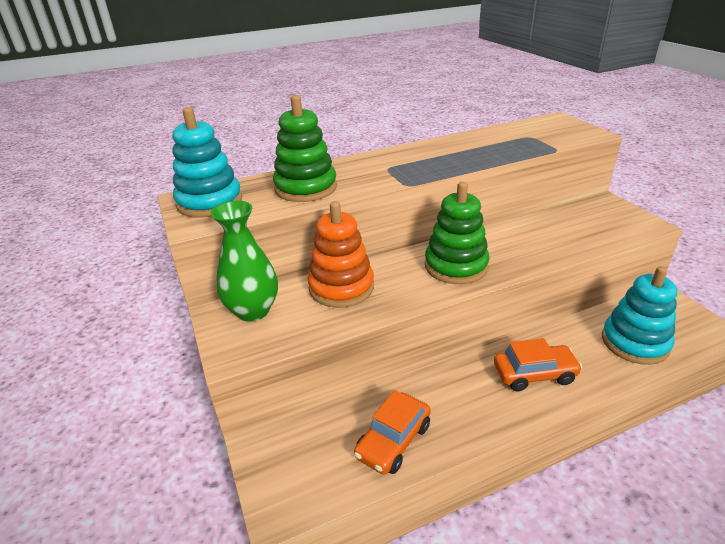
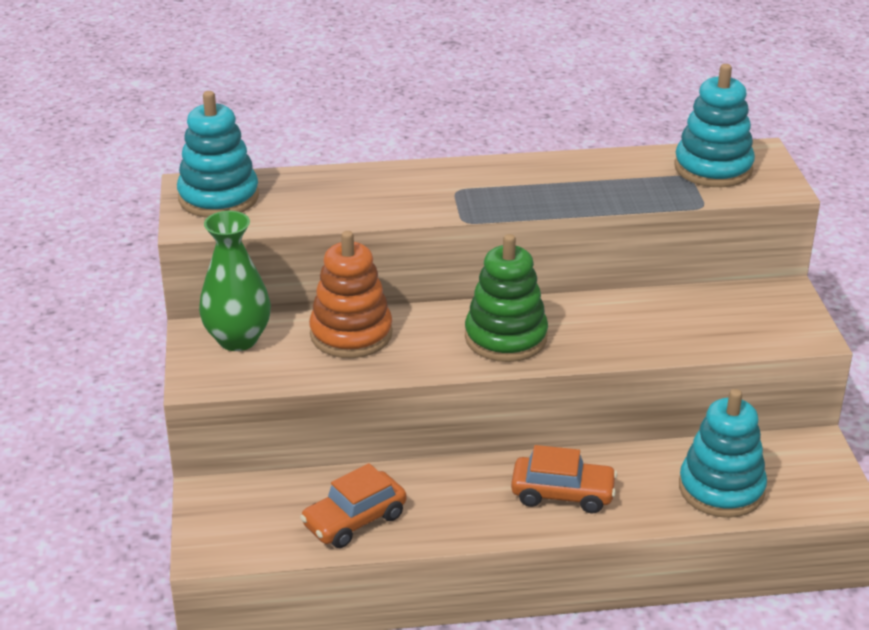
camera: 15 degrees right, 0 degrees up
(306, 188) = (339, 200): green stacking toy -> none
(541, 130) = (713, 168): none -> turquoise stacking toy

